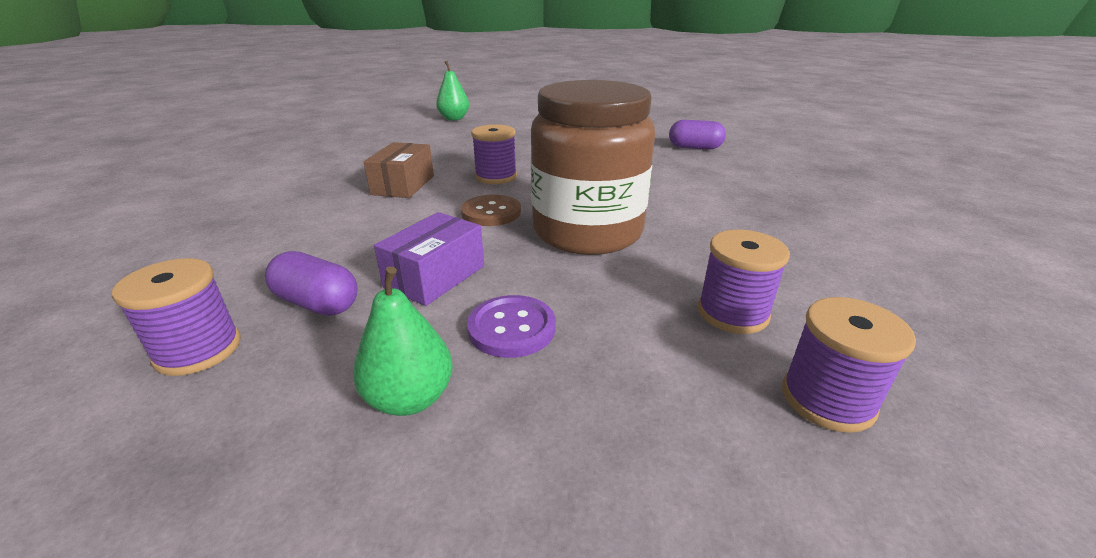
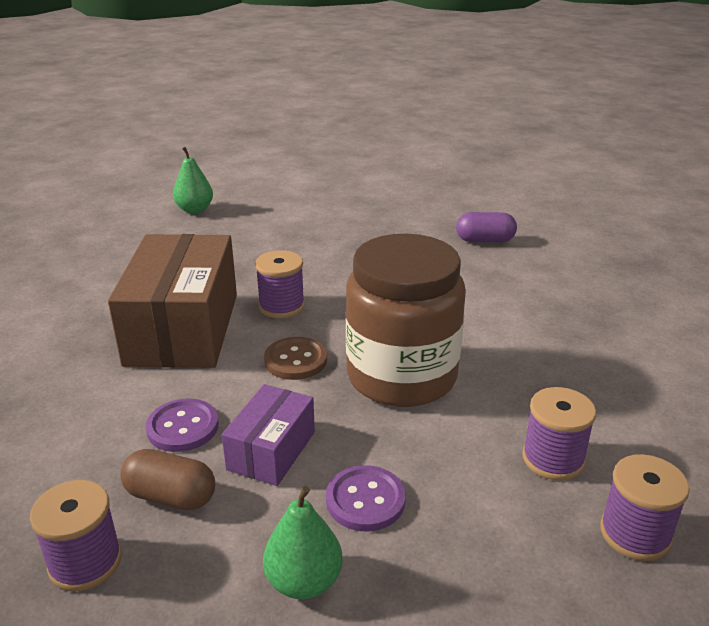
camera: 10 degrees left, 0 degrees up
(317, 303) = (171, 496): purple capsule -> brown capsule
(362, 251) = (183, 427): none -> purple button
(403, 185) = (183, 329): brown box -> brown box, size x1.95

